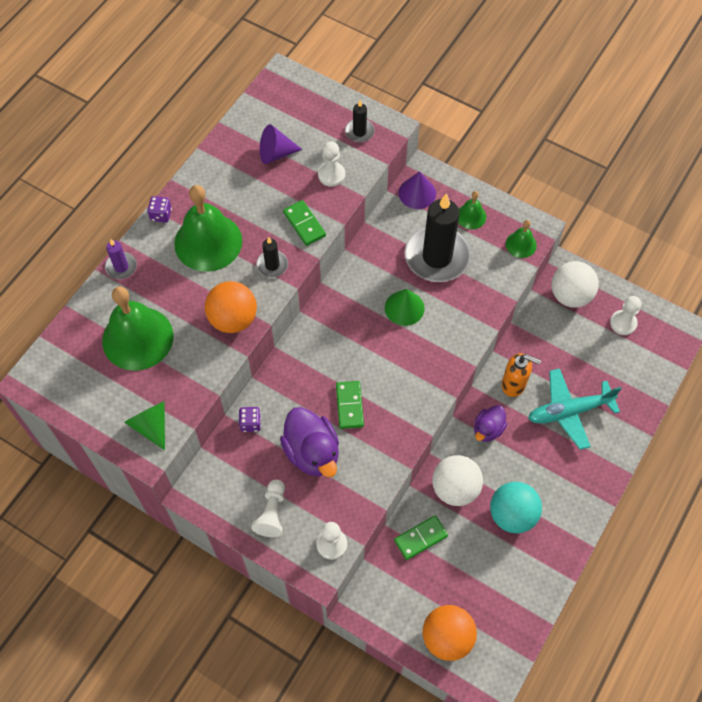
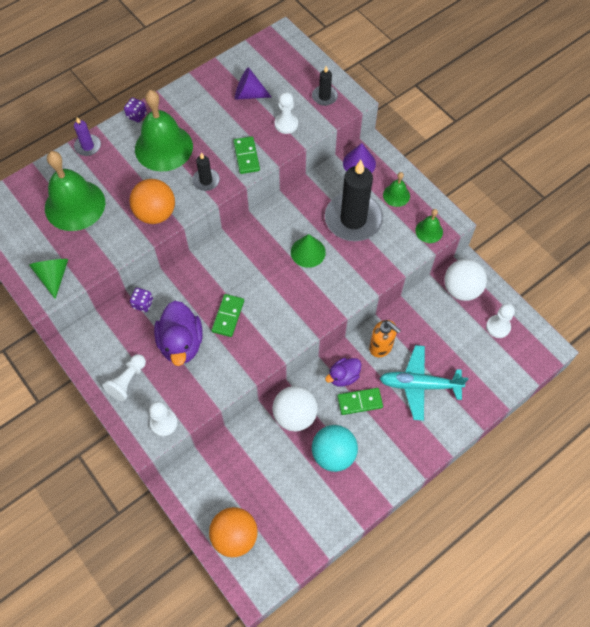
camera: 20 degrees right, 0 degrees up
(420, 538) = (248, 446): green domino -> green domino (359, 402)

